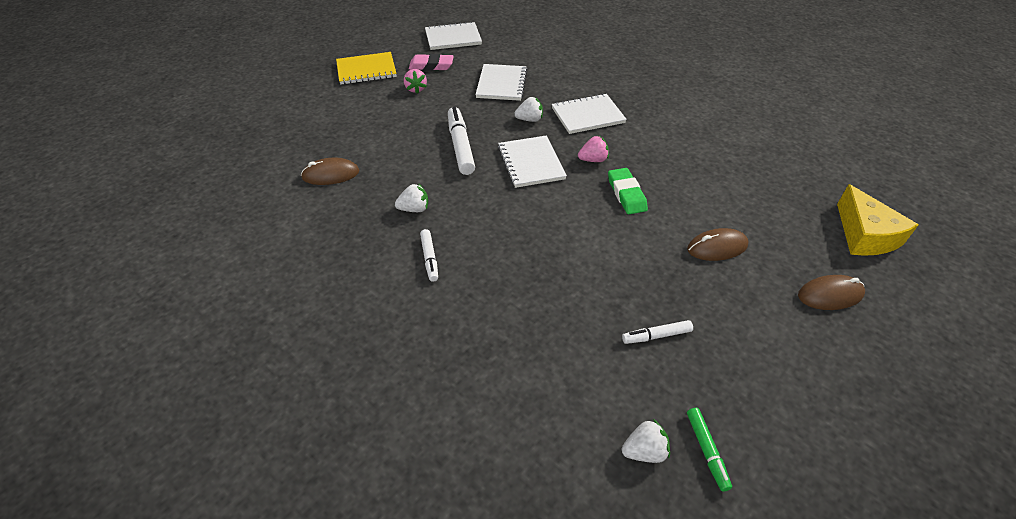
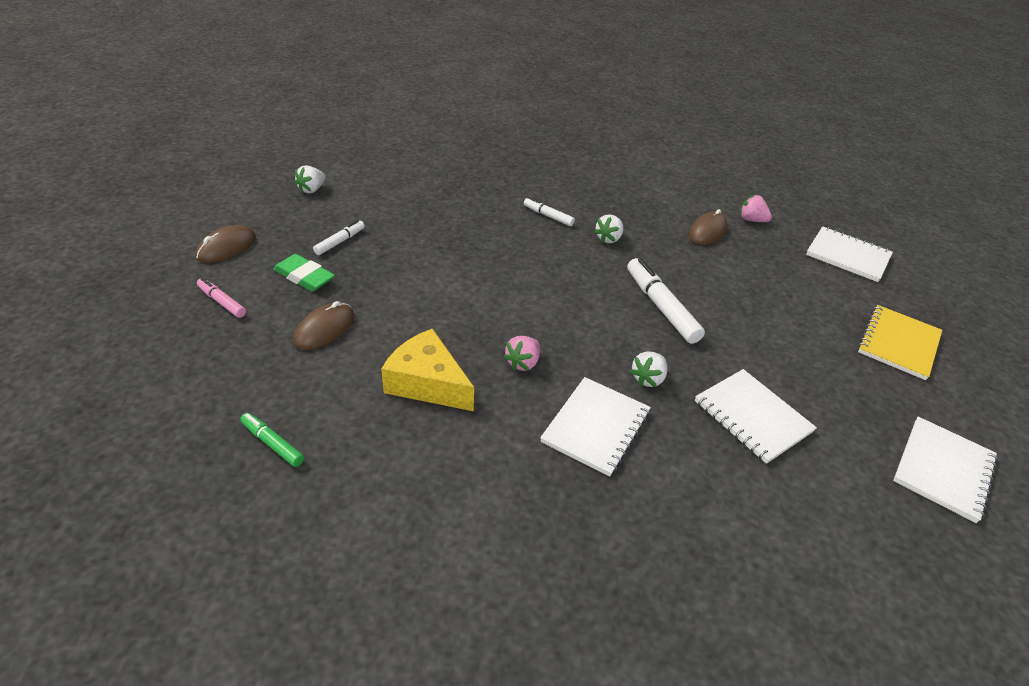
camera: 135 degrees right, 5 degrees down
(416, 89) = (812, 349): pink strawberry -> pink strawberry (751, 220)
(431, 66) = (864, 394): pink eraser -> none
(460, 146) = (661, 307): white marker -> white marker turned 150 degrees counterclockwise
(531, 163) = (577, 325): white notebook -> white notebook (847, 256)
(626, 194) = (452, 340): green eraser -> green eraser (304, 277)
(706, 450) = (273, 203): green marker -> green marker (272, 444)
(799, 318) = (222, 302): none -> pink marker
(830, 295) = (193, 335): brown mouse -> brown mouse (226, 247)
(864, 235) = (151, 426): yellow cheese -> yellow cheese (427, 383)

